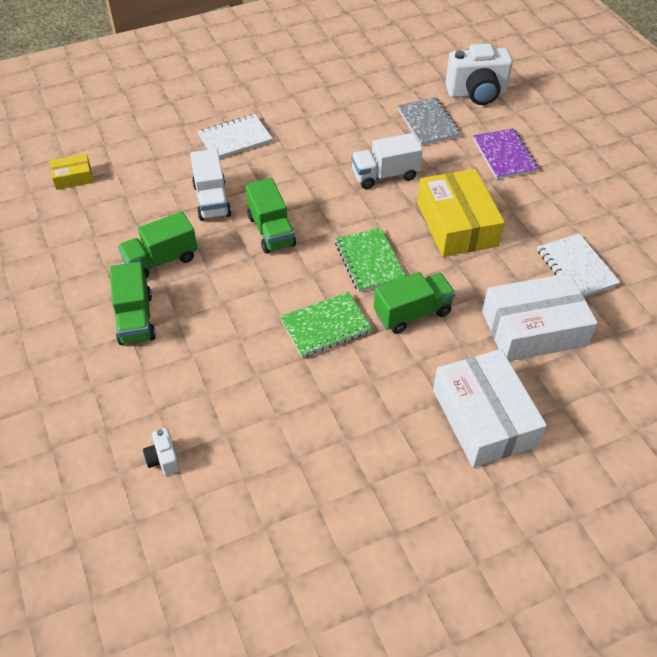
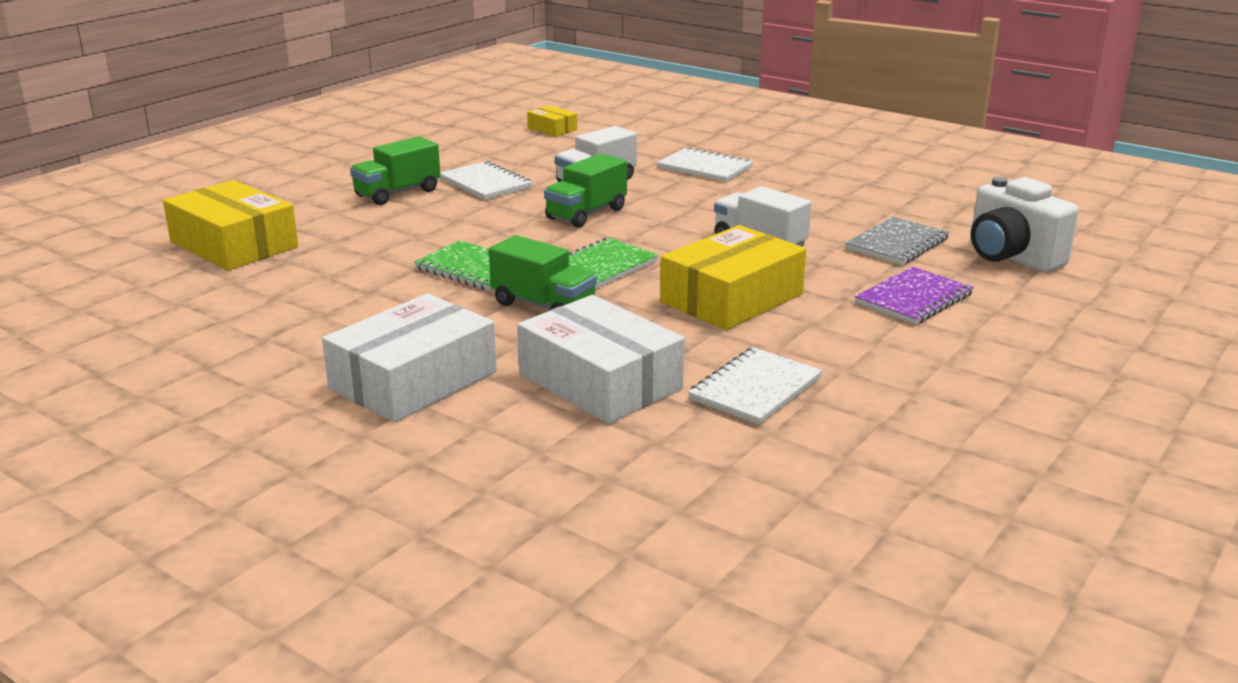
camera: 60 degrees right, 25 degrees down
(161, 260) = (485, 183): green truck -> white notebook
(163, 459) = (234, 244): white camera -> yellow box

